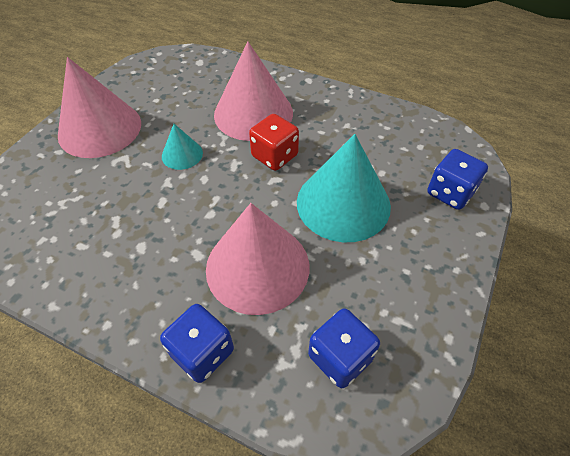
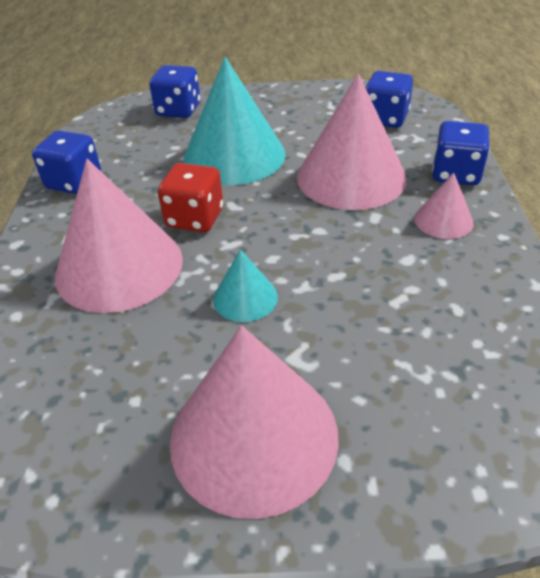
camera: 115 degrees left, 10 degrees down
(156, 296) = (443, 220): none -> pink cone
(362, 111) = (74, 182): none -> blue dice

